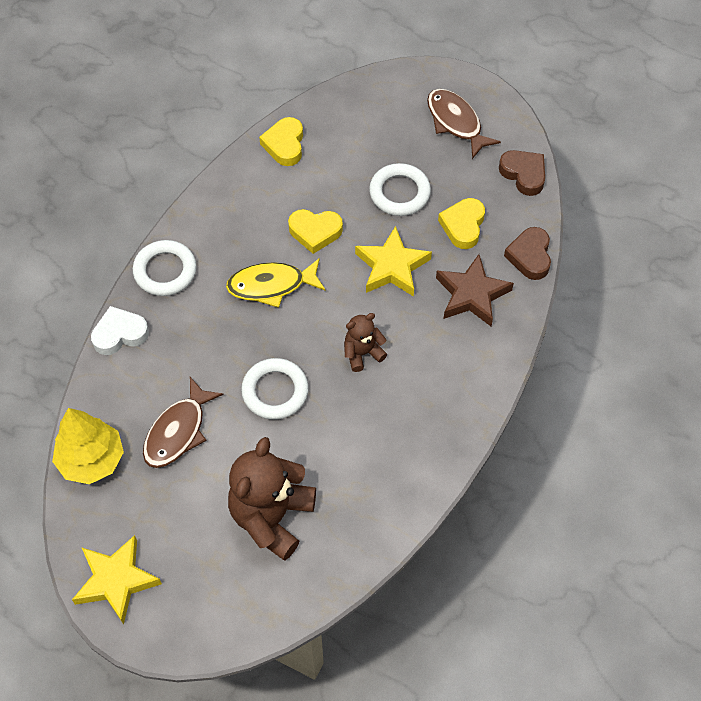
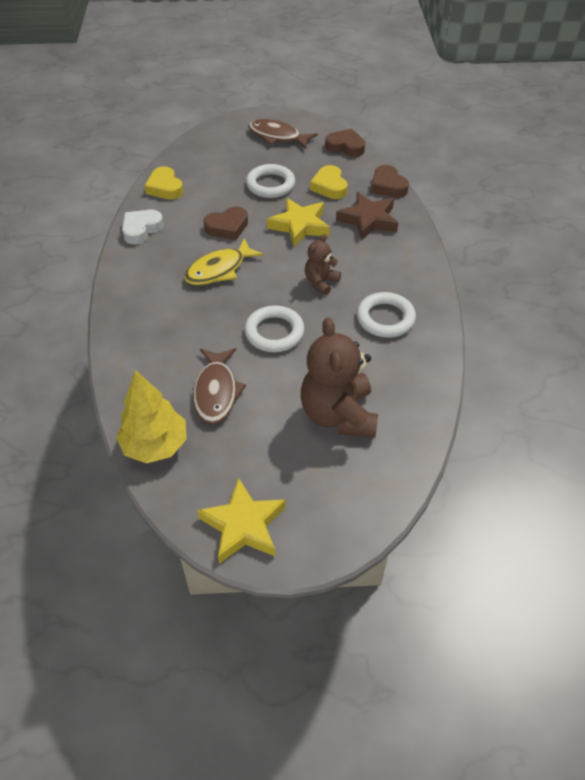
camera: 30 degrees left, 10 degrees down
(120, 334) = (117, 348): white heart -> white heart (141, 229)
(165, 271) = (126, 293): white ring -> white ring (385, 318)
(315, 232) = (227, 227): yellow heart -> brown heart

